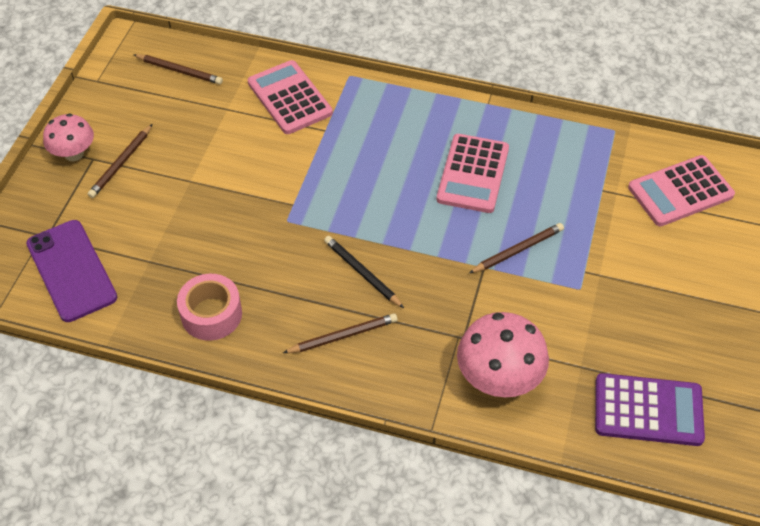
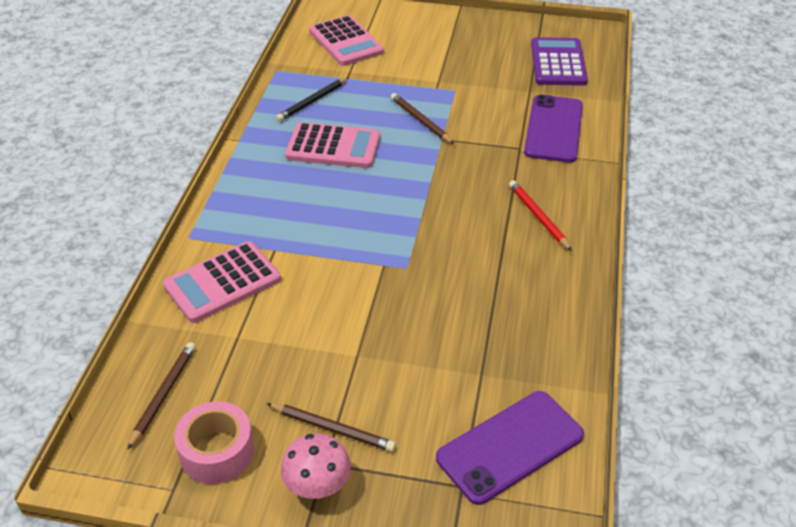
camera: 95 degrees left, 10 degrees down
(211, 314) = (539, 310): pink tape -> pink tape (217, 451)
(343, 336) = (538, 217): brown pencil -> red pencil
(362, 273) = (464, 209): black pencil -> black pencil (312, 101)
(498, 378) = (554, 129): pink mushroom -> purple phone

